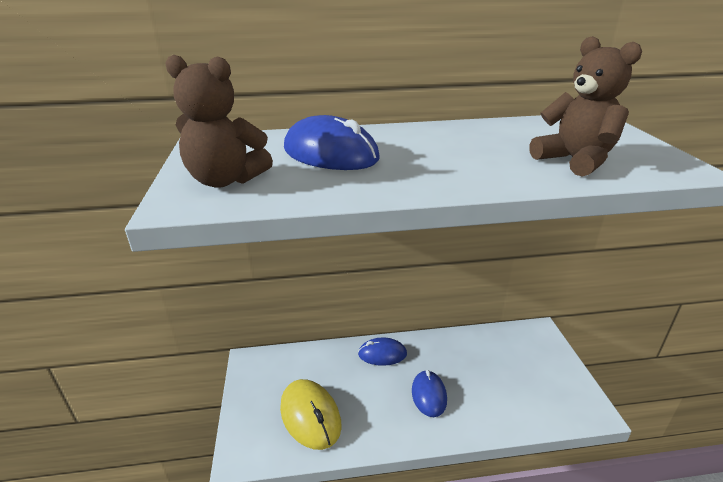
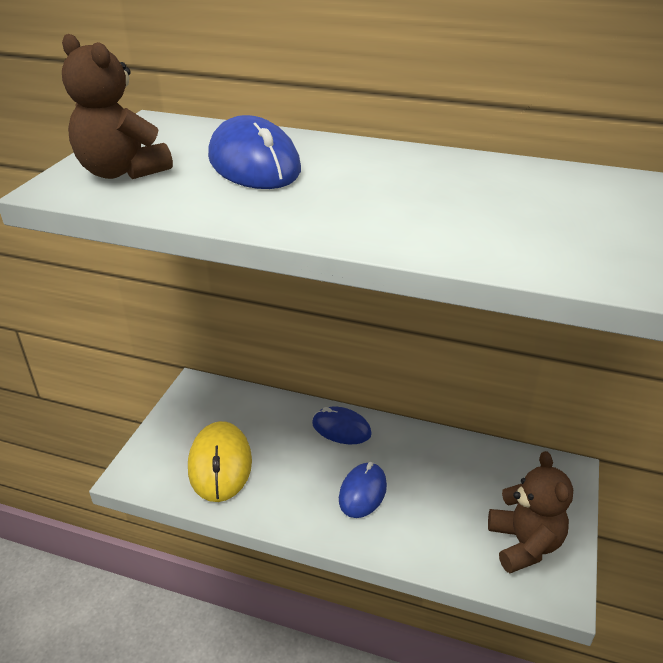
camera: 25 degrees right, 5 degrees up
(575, 161) = (525, 236): brown teddy bear -> brown teddy bear (524, 544)

